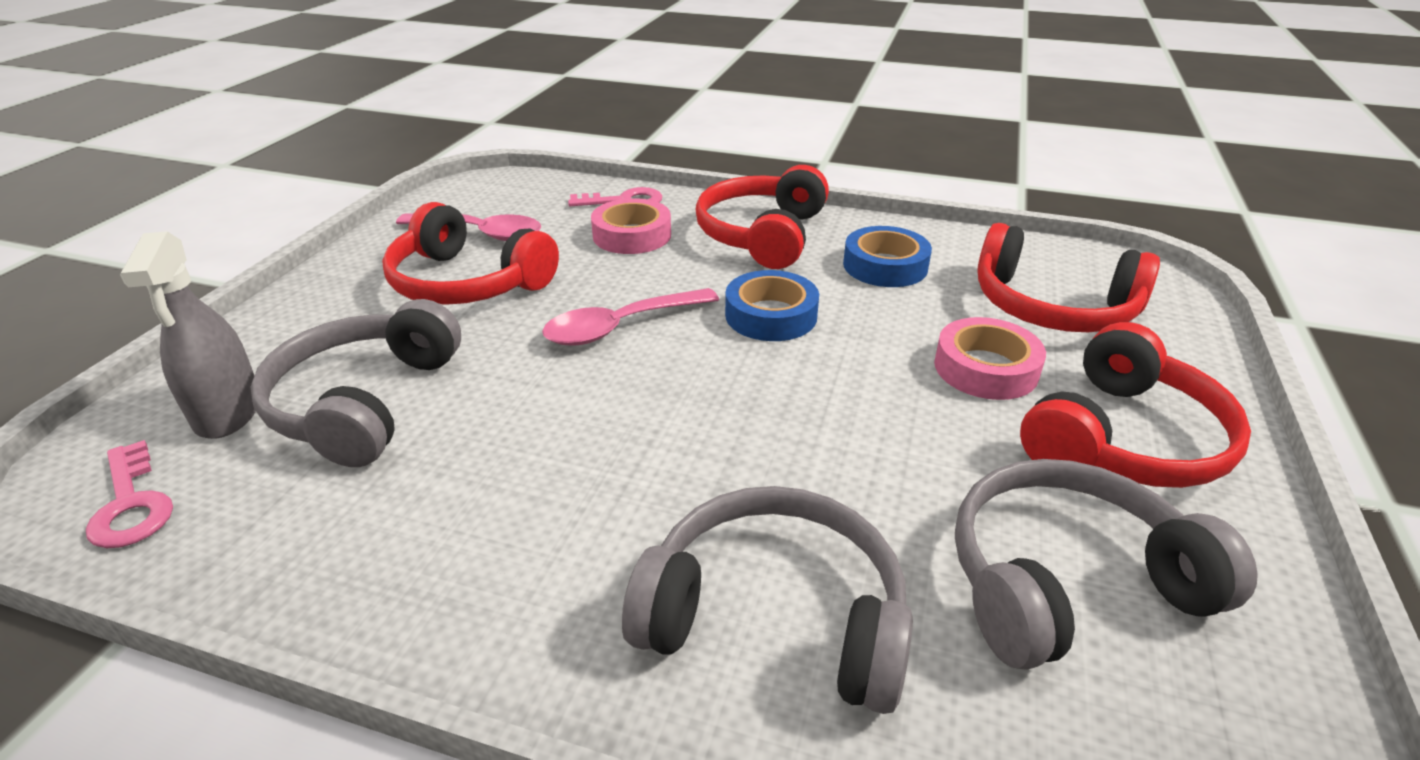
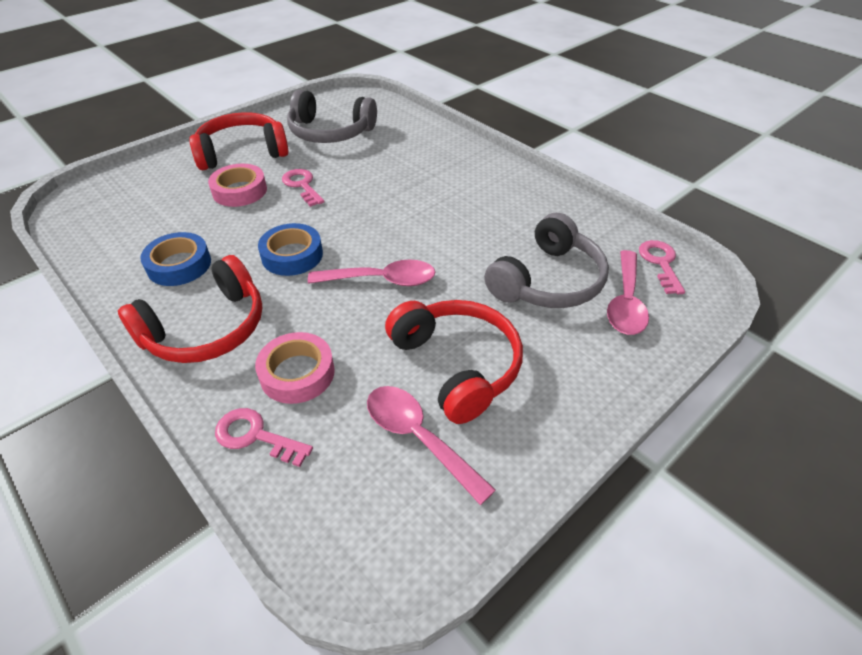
camera: 150 degrees left, 10 degrees up
(228, 412) = (625, 302): grey spray bottle -> pink spoon
(774, 616) = (423, 152): grey headphones -> none
(909, 415) = (302, 185): none -> pink key
(1052, 307) = (152, 205): red headphones -> none

